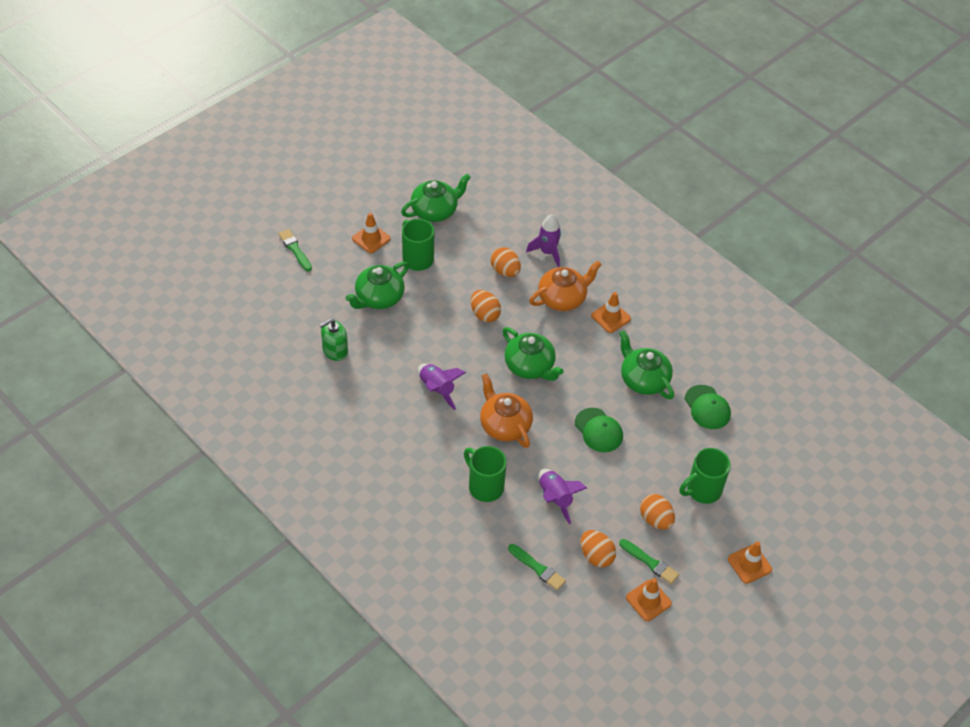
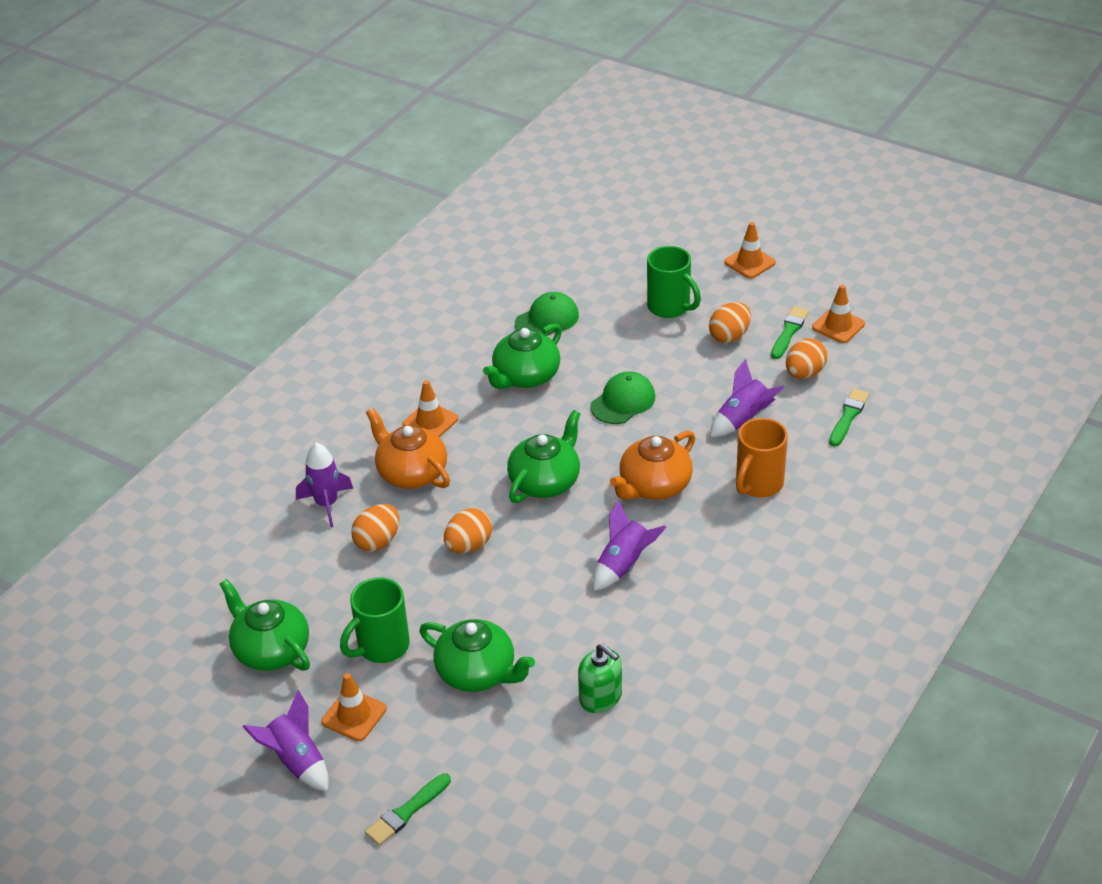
camera: 100 degrees left, 10 degrees down
(349, 211) = (296, 761): none -> purple rocket
(485, 486) = (758, 484): green mug -> orange mug

